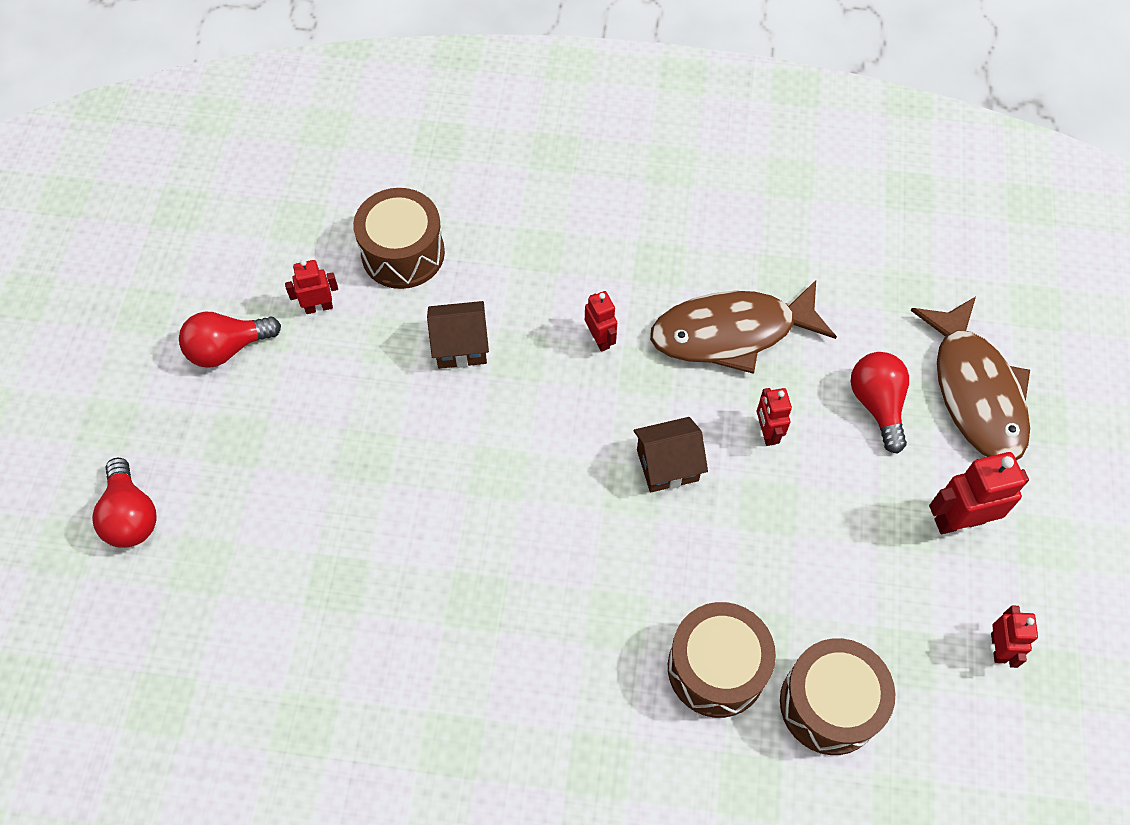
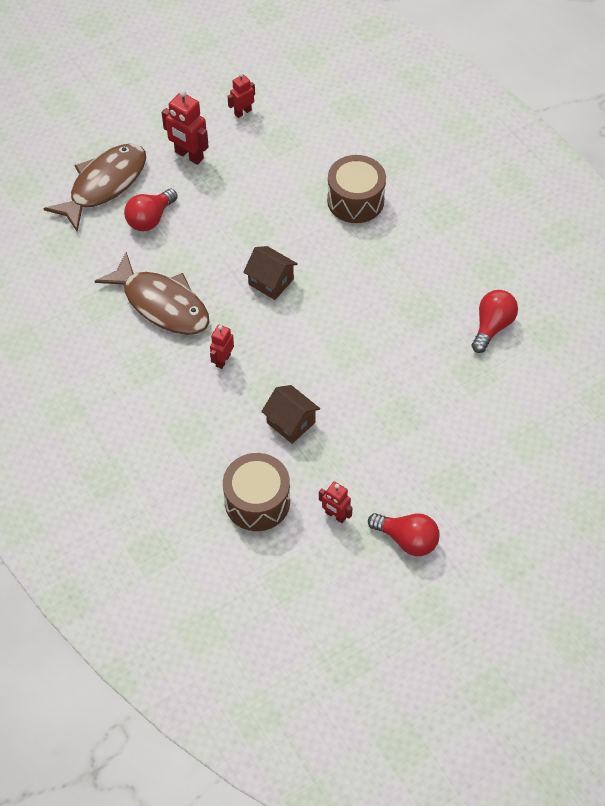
camera: 130 degrees left, 5 degrees down
(131, 516) = (542, 496): red light bulb -> red light bulb (492, 326)
(767, 432) = (211, 253): red robot -> none
(829, 704) = (330, 153): brown drum -> none

